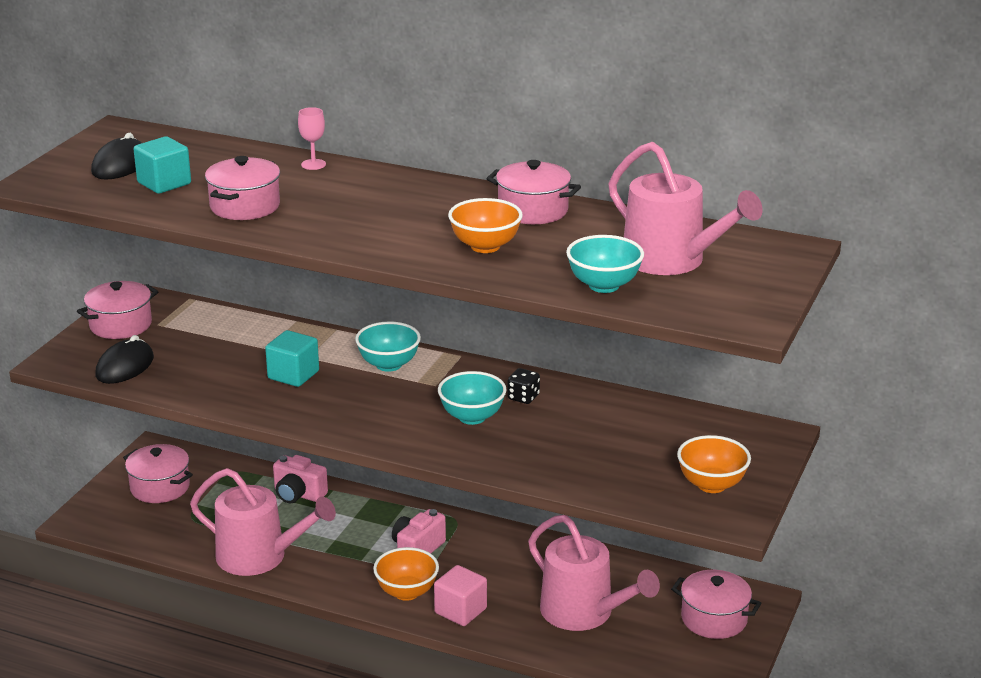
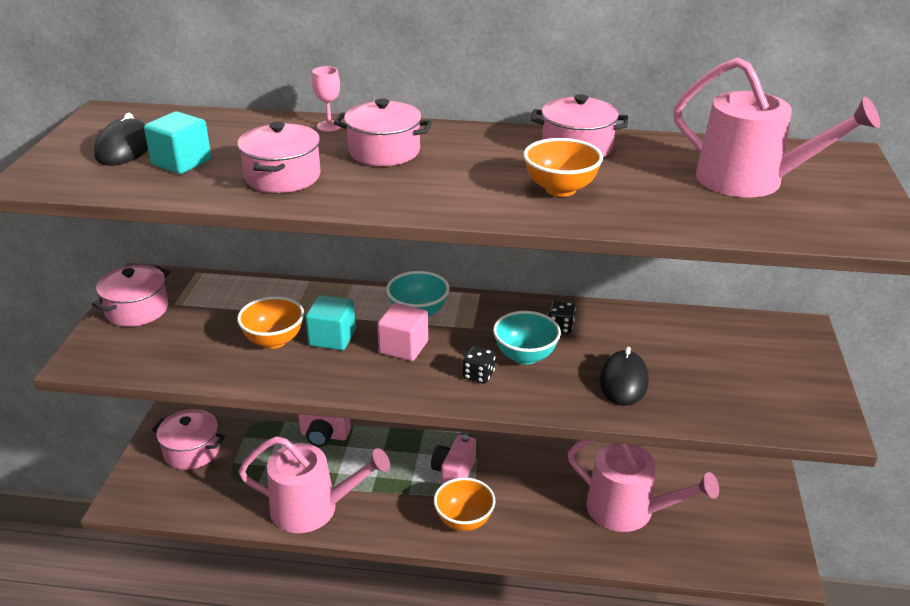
camera: 15 degrees left, 5 degrees up
(125, 367) = (157, 355): black mouse -> black mouse (623, 382)
(416, 426) = (478, 375): none -> black dice
(460, 611) = (521, 531): pink cube -> pink cube (403, 347)
(604, 285) = (711, 216): turquoise bowl -> none
(711, 485) = (784, 392): orange bowl -> orange bowl (274, 340)
(714, 619) = (738, 494): pink pot -> pink pot (384, 152)

